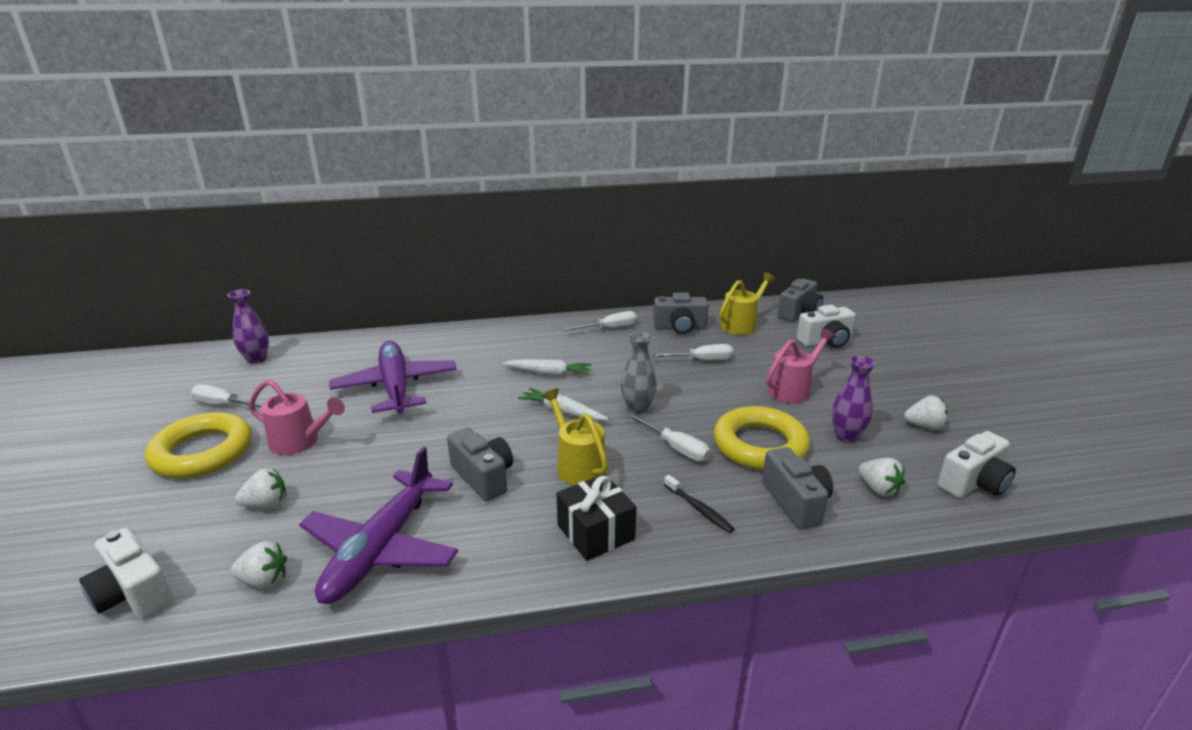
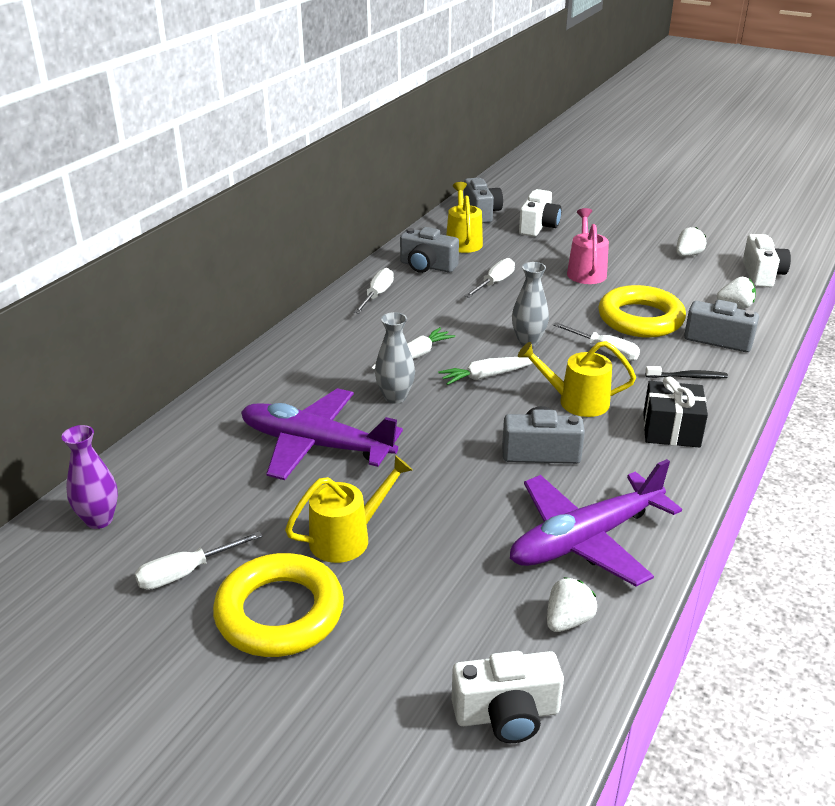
camera: 50 degrees left, 5 degrees up
(266, 504) = (442, 589): white strawberry -> none
(300, 442) = (348, 537): pink watering can -> yellow watering can
(382, 548) = (586, 539): purple plane -> purple plane turned 90 degrees clockwise
(486, 389) = (395, 397): none -> grey vase
(676, 448) = (604, 351): white screwdriver -> white screwdriver turned 45 degrees clockwise
(680, 328) = (427, 266): grey camera -> grey camera turned 75 degrees clockwise
(846, 436) = (667, 284): purple vase -> none

